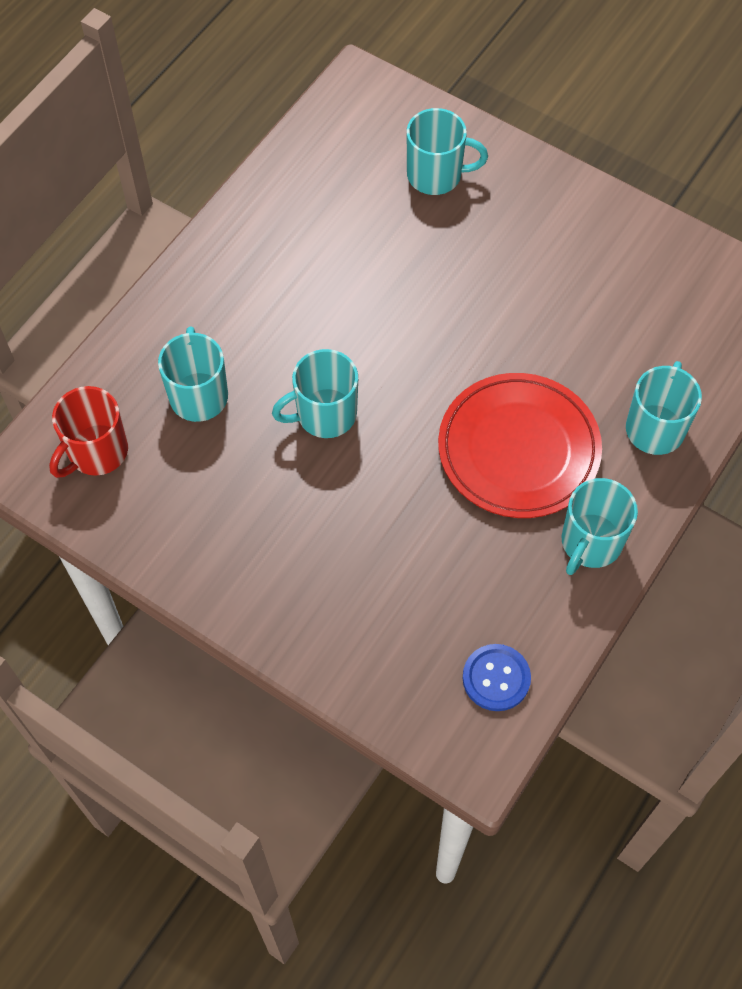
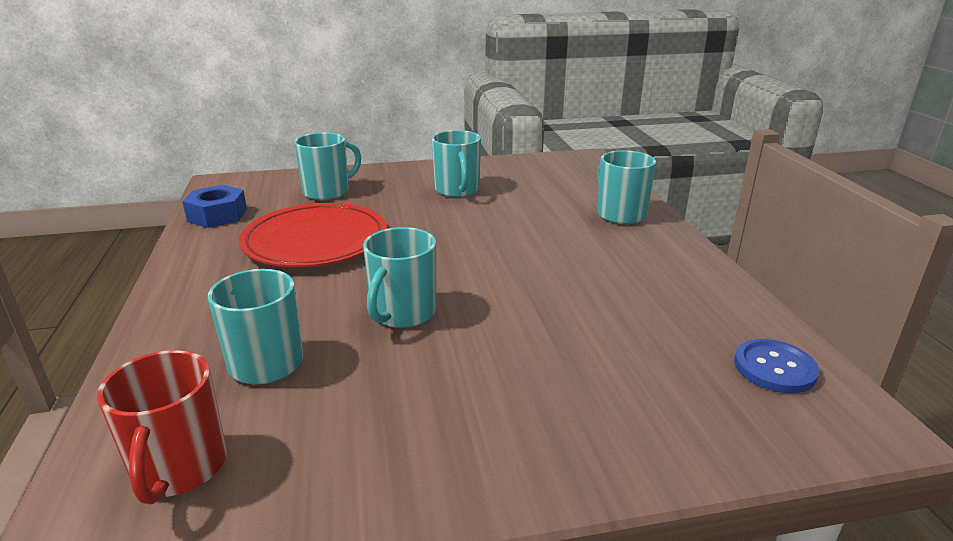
camera: 45 degrees left, 35 degrees down
(311, 152) = (217, 215): none -> blue nut
(518, 449) = (566, 258): red plate -> red plate (315, 241)
(590, 542) = (682, 270): turquoise mug -> turquoise mug (457, 190)

